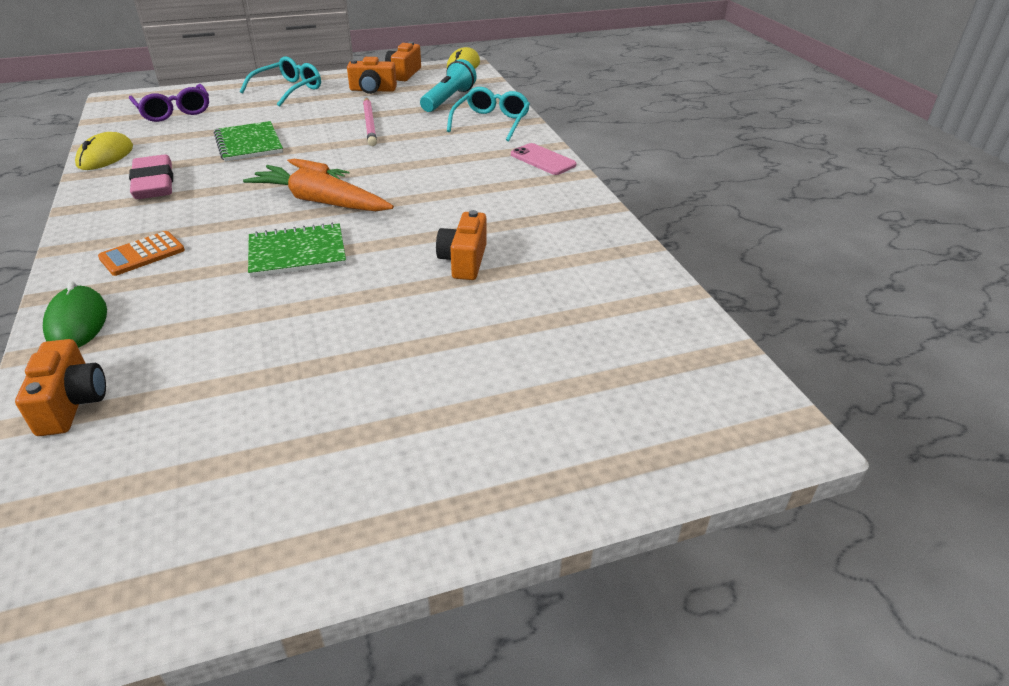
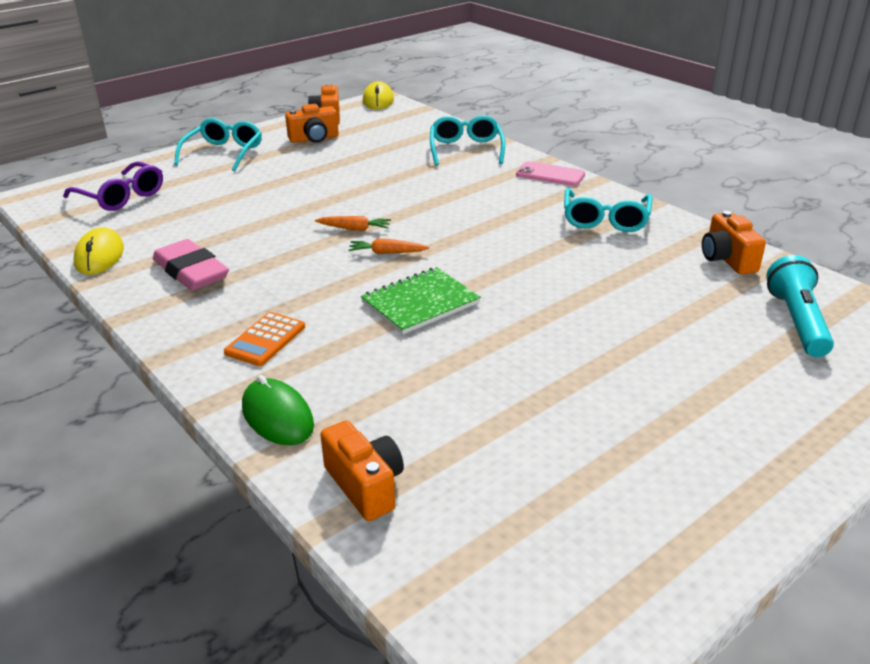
camera: 20 degrees left, 5 degrees down
(248, 144) = (246, 213): green notebook -> none
(320, 201) = (387, 253): orange carrot -> orange carrot, size x0.47
(370, 124) = (350, 172): pink pencil -> none
(448, 100) = (401, 135): turquoise flashlight -> turquoise flashlight (797, 322)
(464, 261) = (579, 275): orange camera -> orange camera (727, 259)
(548, 213) = (605, 219): none -> turquoise glasses

